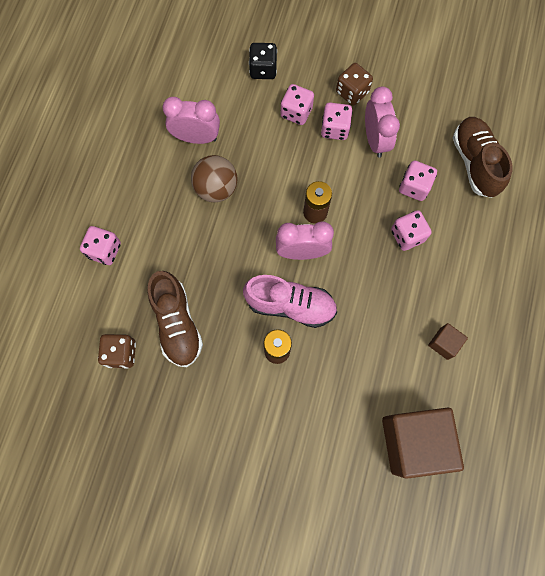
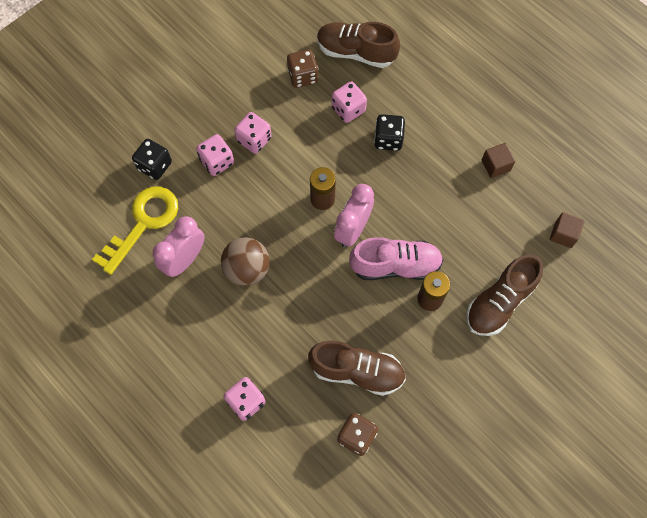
camera: 60 degrees left, 5 degrees down
(209, 90) = (143, 223): none -> yellow key
(290, 305) = (395, 265): pink shoe -> pink shoe turned 45 degrees clockwise
(310, 414) = (499, 302): none -> brown shoe
(352, 92) = (228, 106): brown dice -> brown dice (303, 76)
(375, 140) = (286, 114): pink clock -> none
(407, 235) = (388, 139): pink dice -> black dice
(413, 442) = (563, 234): brown cube -> brown cube, size x0.45

